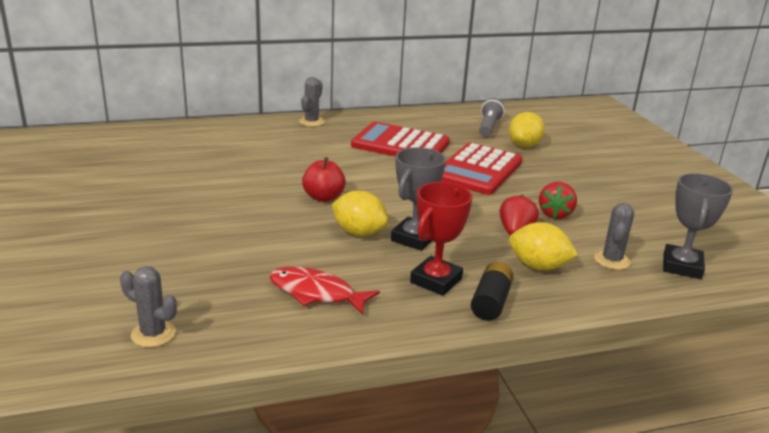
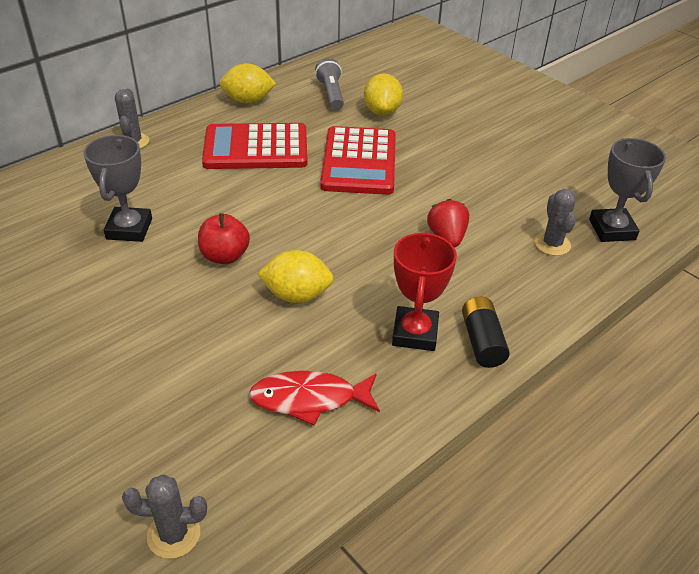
camera: 25 degrees left, 15 degrees up
(414, 238) = (357, 282): grey trophy -> grey trophy (129, 229)
(538, 266) = (495, 276): yellow lemon -> yellow lemon (248, 100)
(555, 214) = (468, 199): red strawberry -> none

